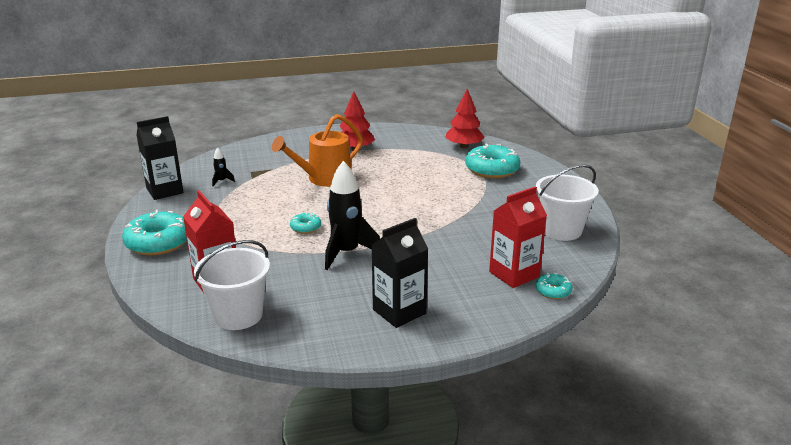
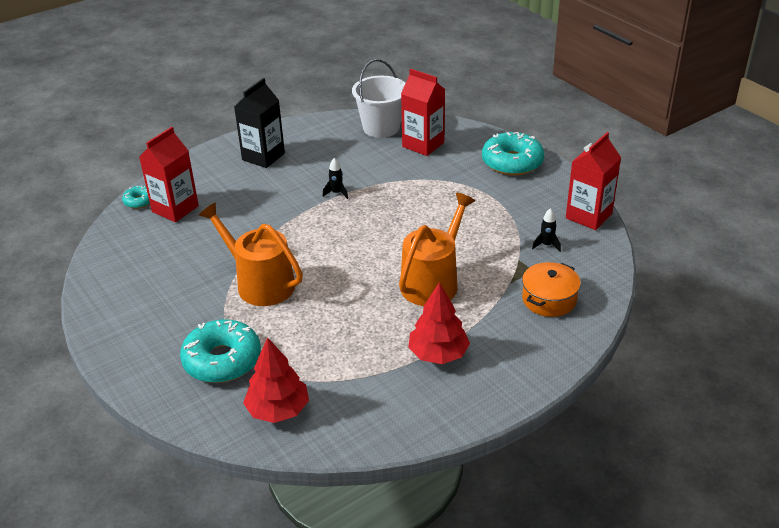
camera: 160 degrees right, 10 degrees up
(165, 191) = (588, 216): black carton -> red carton
(261, 157) = (549, 299): none -> orange pot
(305, 227) = (396, 209): turquoise donut -> none
(346, 253) = (336, 193): black rocket -> black rocket, size x0.44
(451, 202) = (260, 283): none -> orange watering can
(561, 230) = (127, 272): white bucket -> none

